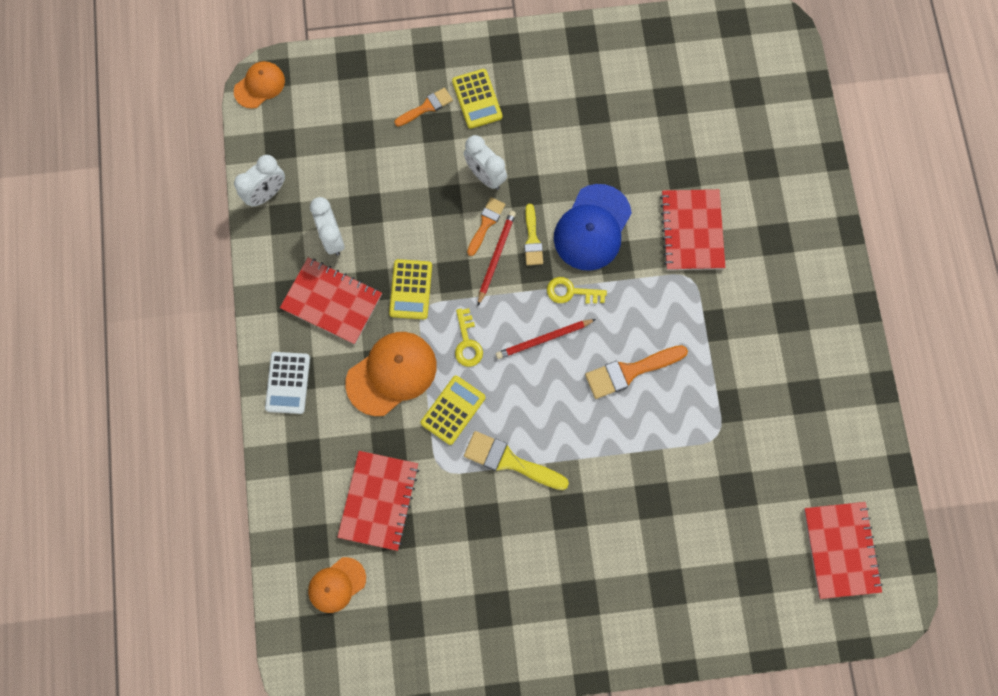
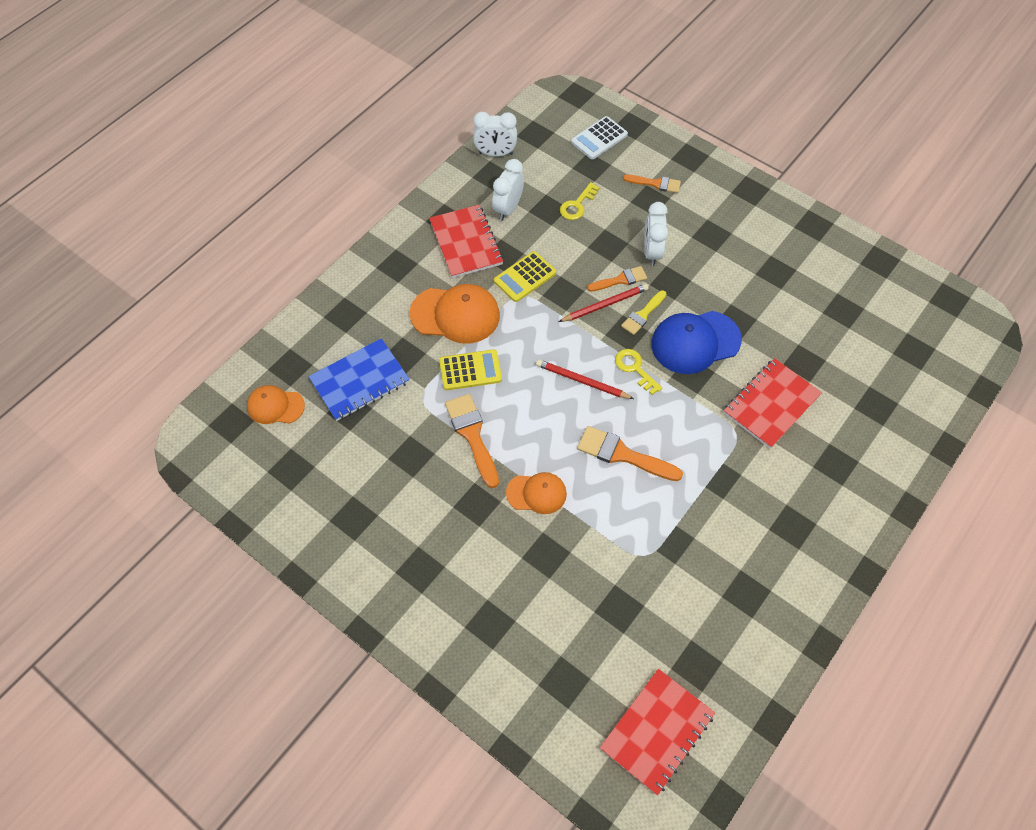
camera: 45 degrees right, 15 degrees down
(259, 85) = (559, 95): orange cap -> orange cap (536, 493)
(288, 383) = (385, 265): white calculator -> white calculator (599, 138)
(379, 500) = (360, 381): red notebook -> blue notebook
(467, 342) = (526, 339): yellow key -> yellow key (577, 205)
(477, 99) = (696, 204): yellow calculator -> none
(509, 461) = (472, 435): yellow brush -> orange brush

